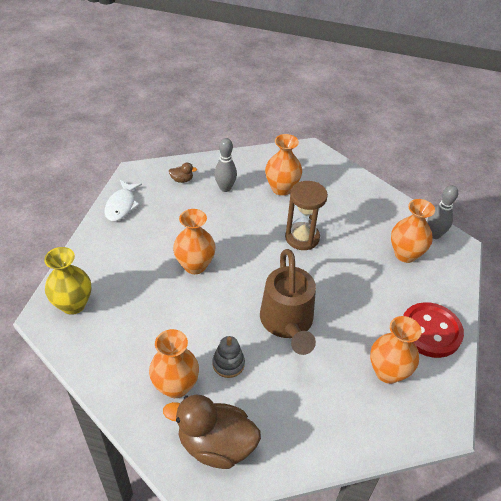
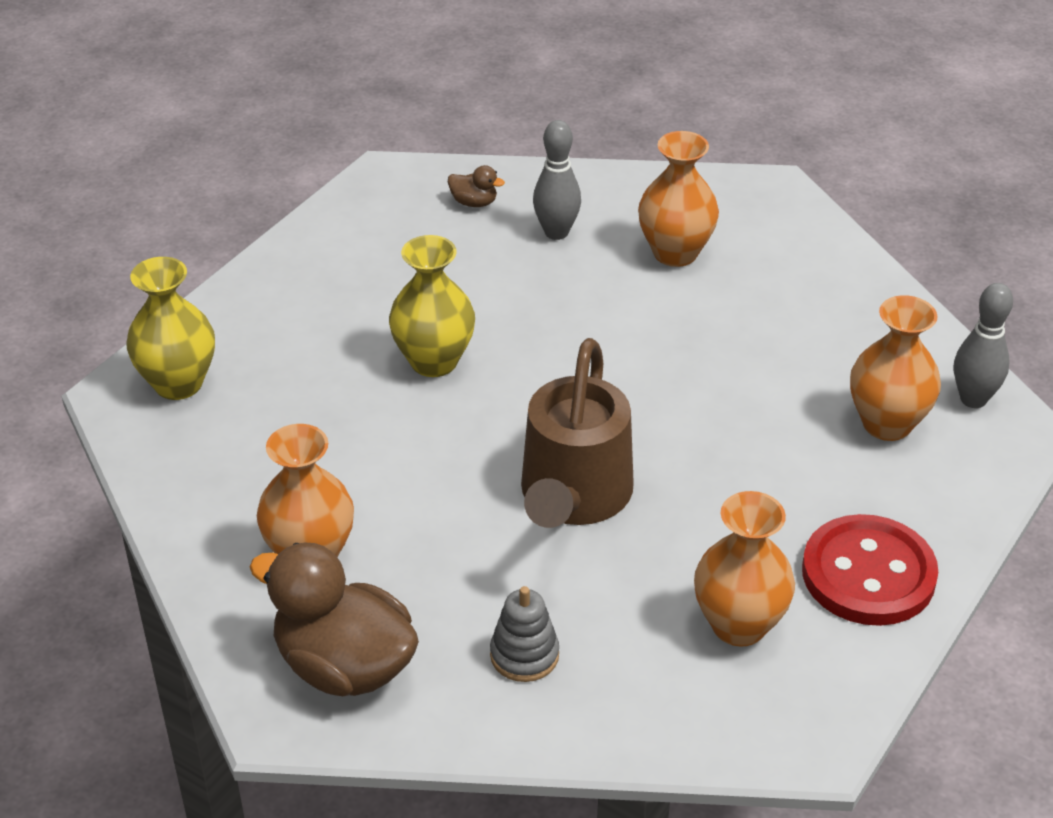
camera: 20 degrees right, 5 degrees down
(121, 205) = (335, 229): white fish -> none
(195, 265) = (434, 361): orange vase -> yellow vase
(228, 364) = (425, 541): grey stacking toy -> grey stacking toy (524, 655)
(302, 238) = (675, 352): brown hourglass -> none

